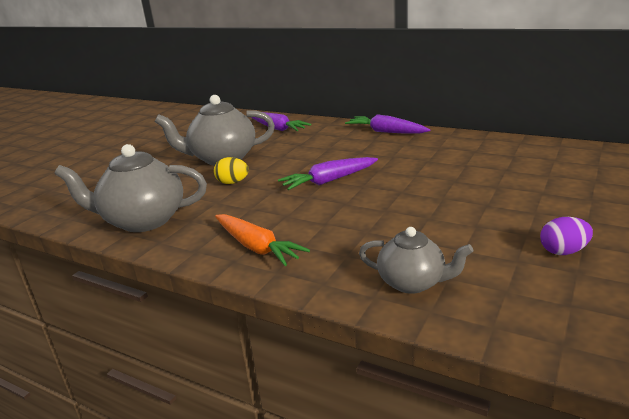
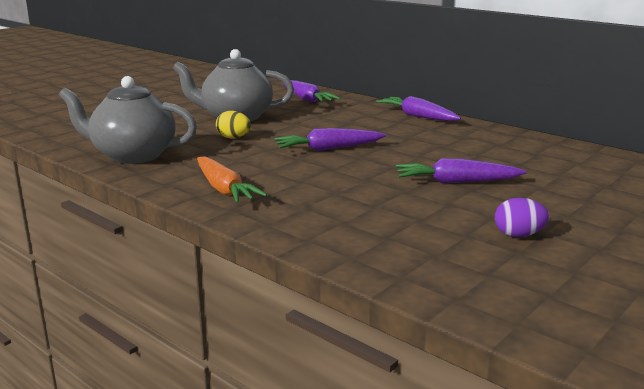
camera: 10 degrees right, 5 degrees down
(413, 282) = (351, 236): grey teapot -> none
(466, 199) = (456, 182): none -> purple carrot

